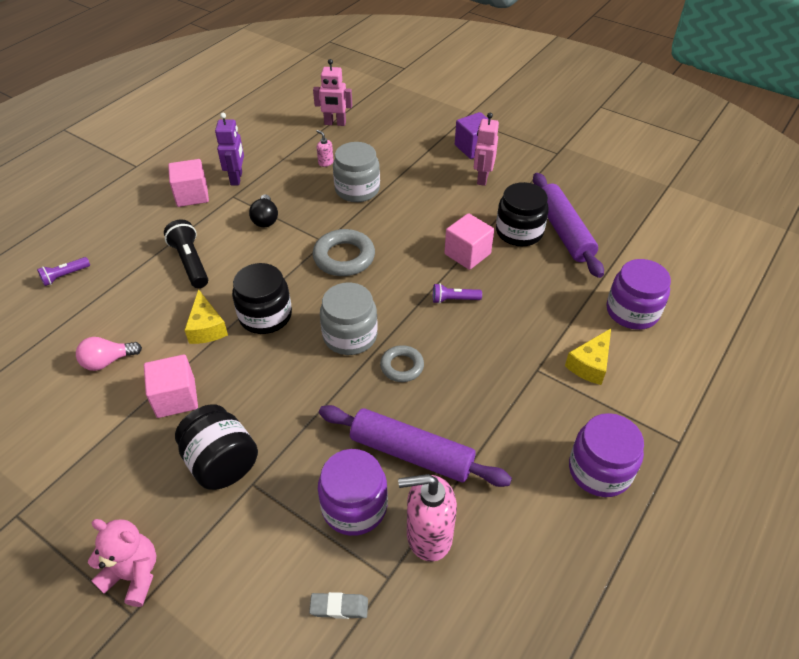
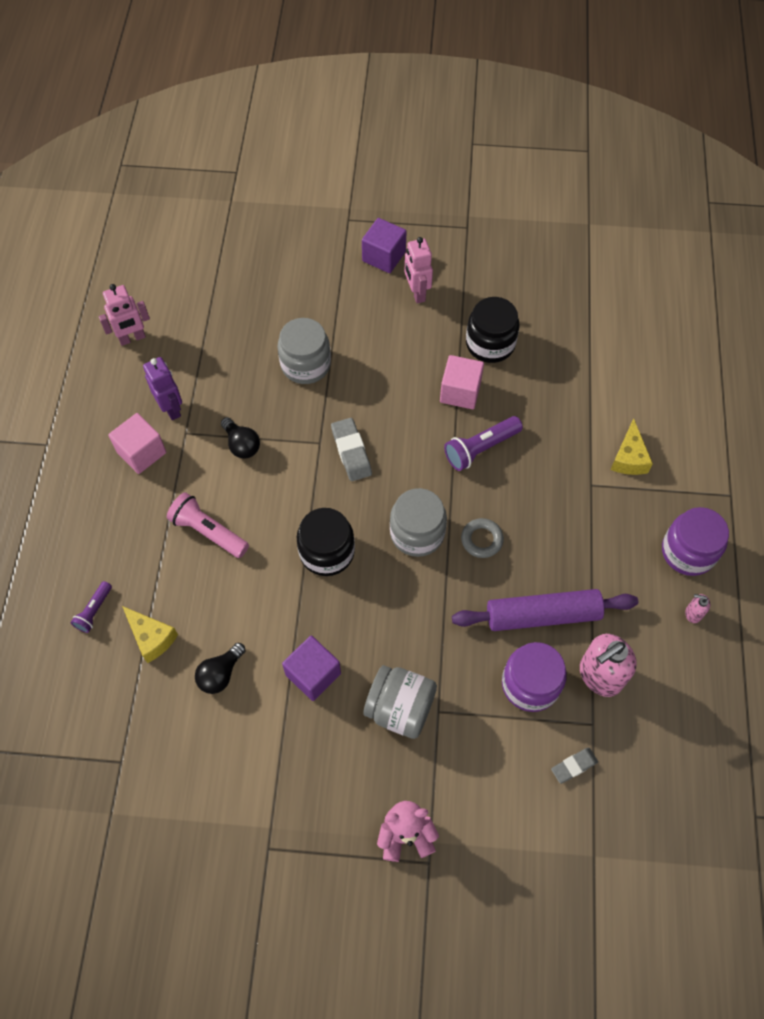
camera: 30 degrees left, 15 degrees up
(108, 361) = (220, 674): pink light bulb -> black light bulb
(176, 398) = (313, 674): pink cube -> purple cube
(190, 262) = (208, 531): black flashlight -> pink flashlight
(206, 327) = (282, 592): yellow cheese -> yellow cheese (151, 637)
(222, 463) = (400, 708): black jar -> grey jar
(325, 162) = (248, 344): pink soap dispenser -> pink soap dispenser (693, 613)
(335, 123) = (219, 287): pink robot -> pink robot (132, 338)
(344, 257) = (351, 452): grey ring -> grey eraser
(454, 299) = (480, 448): purple flashlight -> purple flashlight, size x1.66
(563, 231) = (528, 324): purple rolling pin -> none
(632, 311) = (632, 386): purple jar -> none

